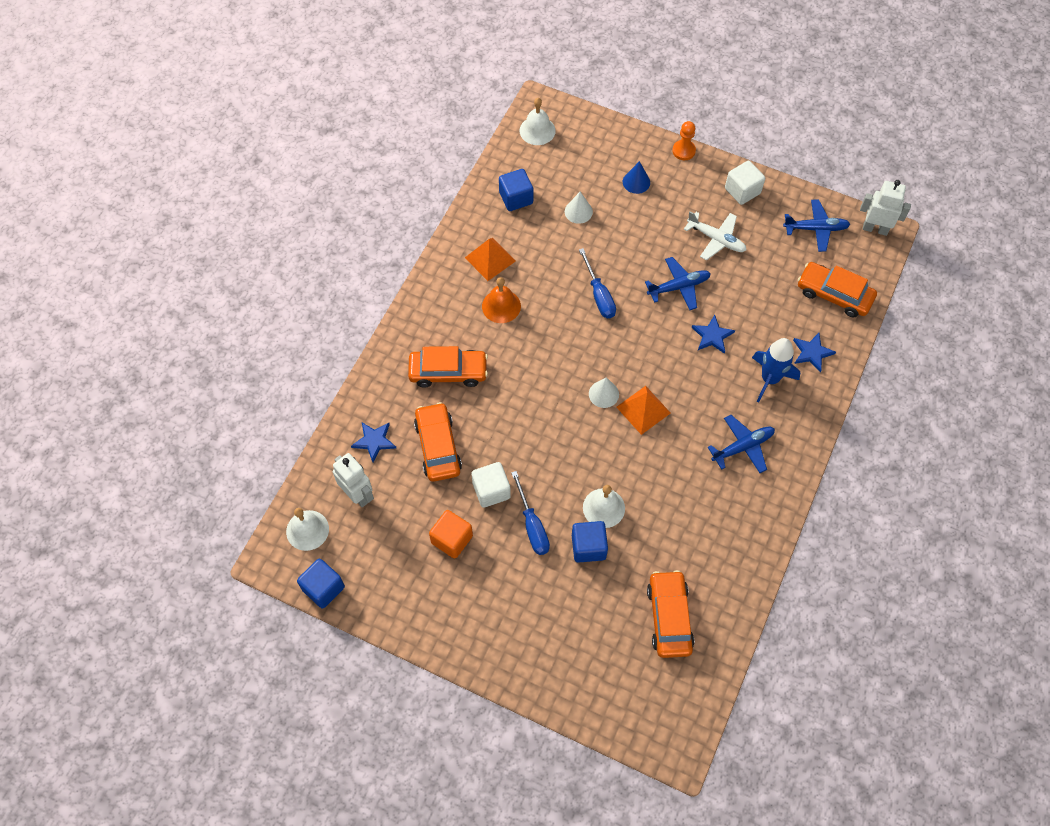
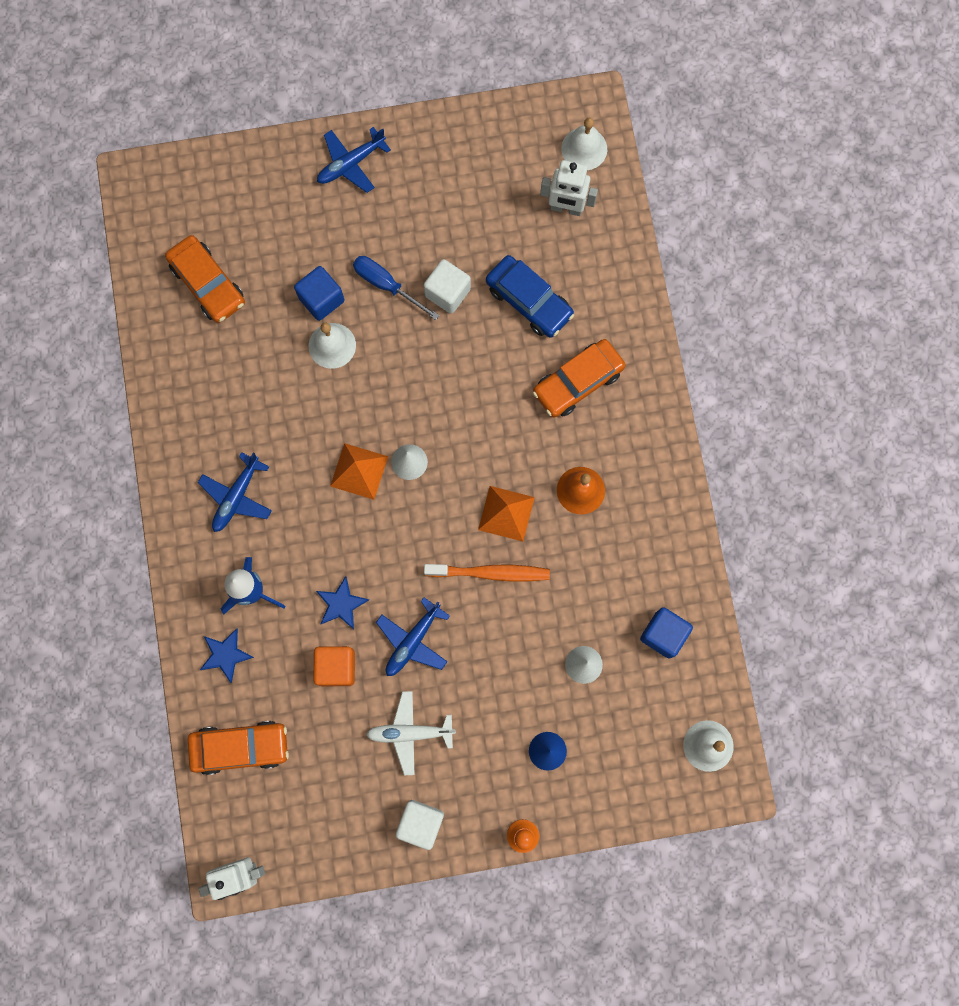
camera: 145 degrees right, 15 degrees up
(323, 588) = (528, 111): blue cube -> none
(374, 441) = (592, 266): blue star -> none
(438, 446) = (529, 301): orange car -> blue car
(452, 539) = (450, 225): orange cube -> orange cube (336, 667)
(490, 259) = (633, 538): orange pyramid -> orange pyramid (506, 513)
(599, 295) = (490, 573): blue screwdriver -> orange toothbrush
(816, 229) = (307, 826): blue plane -> blue plane (351, 164)

